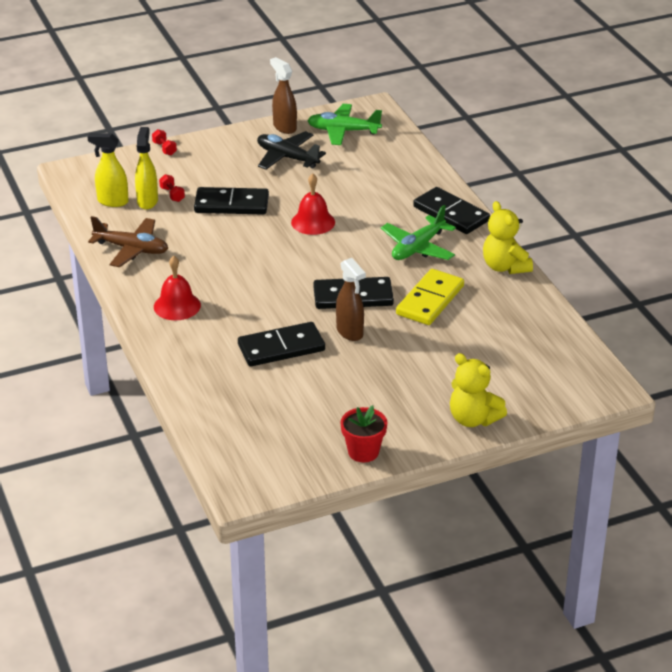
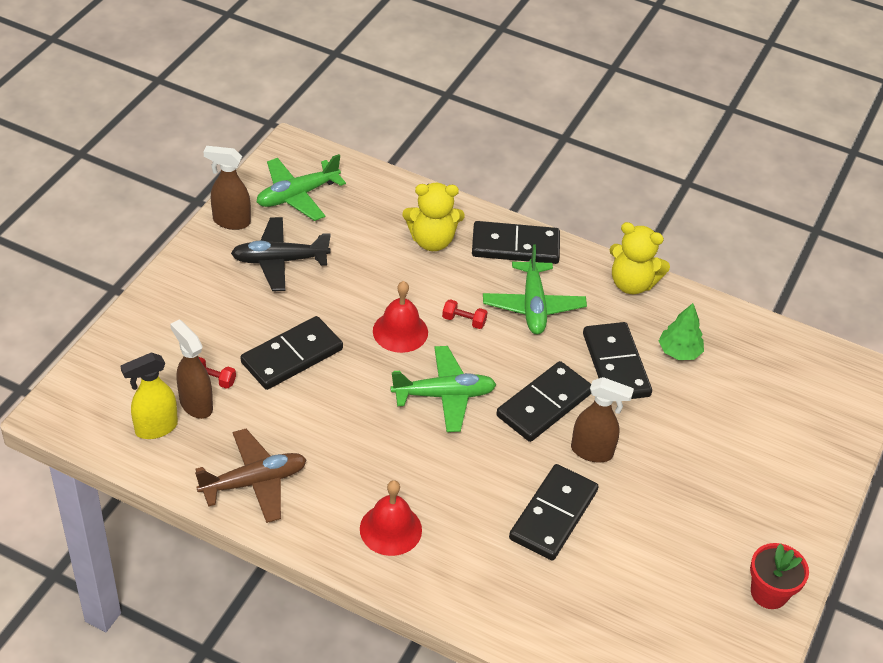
camera: 45 degrees left, 10 degrees up
(147, 201) = (195, 404): yellow spray bottle -> brown spray bottle
(164, 148) = (131, 320): red dumbbell -> red dumbbell (464, 321)
(296, 263) = (444, 395): none -> green plane
(430, 300) = (615, 365): yellow domino -> black domino
(473, 419) = (808, 484): yellow teddy bear -> yellow teddy bear (432, 241)
(485, 314) = (679, 352): none -> green tree

